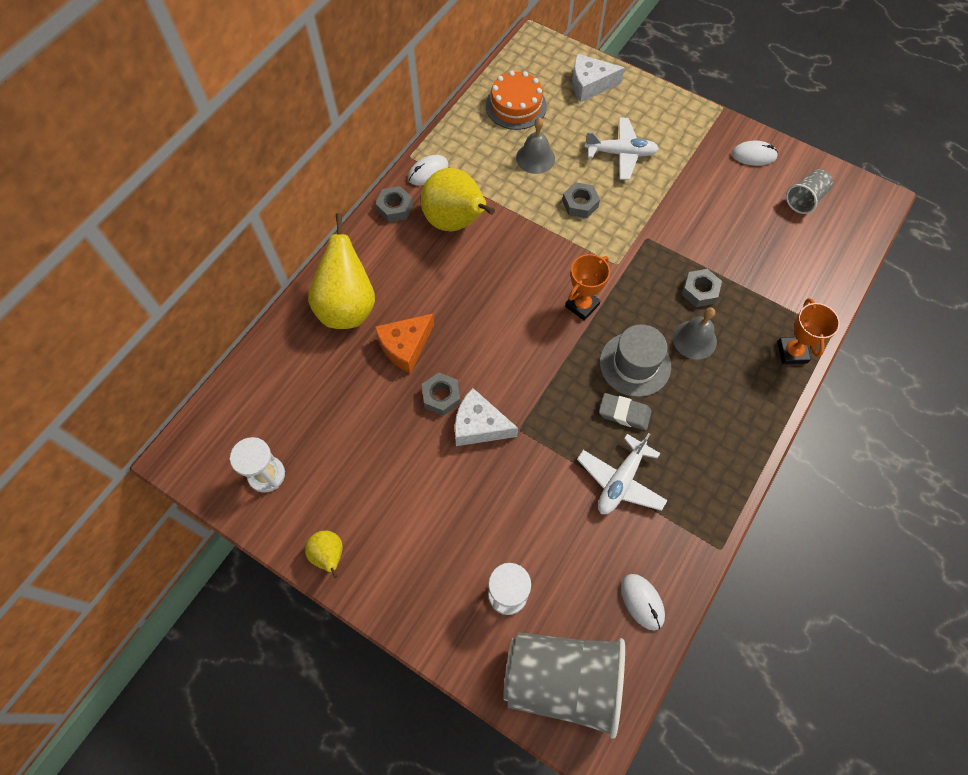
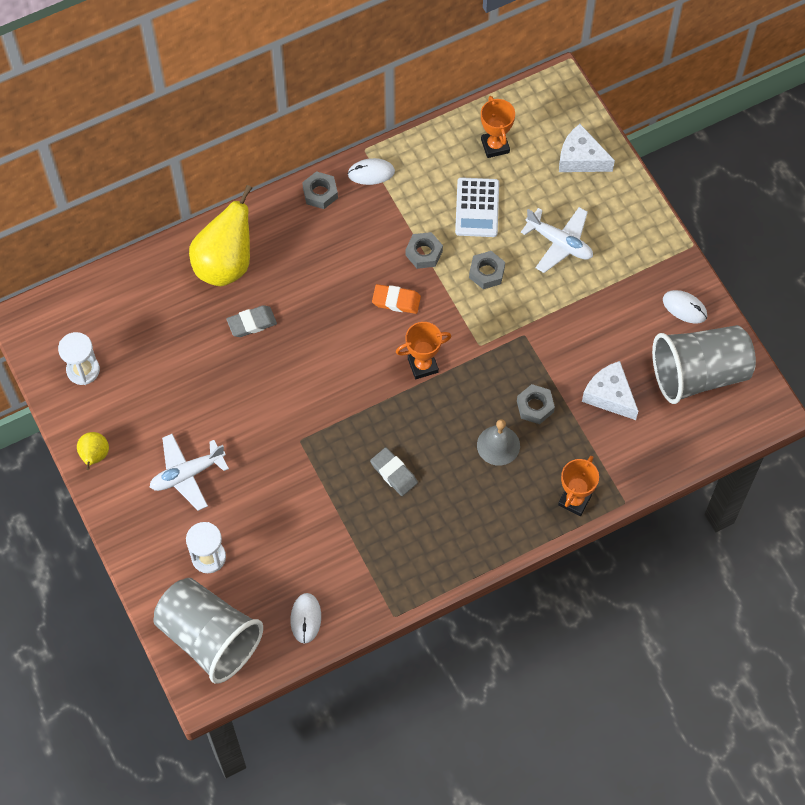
camera: 30 degrees right, 0 degrees up
(405, 346) = (252, 323): orange cheese -> grey eraser
(441, 396) = (255, 380): grey nut -> grey nut (424, 253)
(456, 222) = (365, 234): yellow pear -> none
(479, 425) = (270, 420): white cheese -> white cheese (609, 395)
(516, 106) = (495, 146): orange cake -> orange trophy
(521, 263) = (396, 301): none -> orange eraser
(535, 158) = (477, 208): grey bell -> white calculator
(620, 481) = (352, 523): white plane -> white plane (187, 474)
(635, 364) = (432, 438): grey hat -> none
(805, 199) = (699, 374): grey cup -> grey cup, size x2.08

